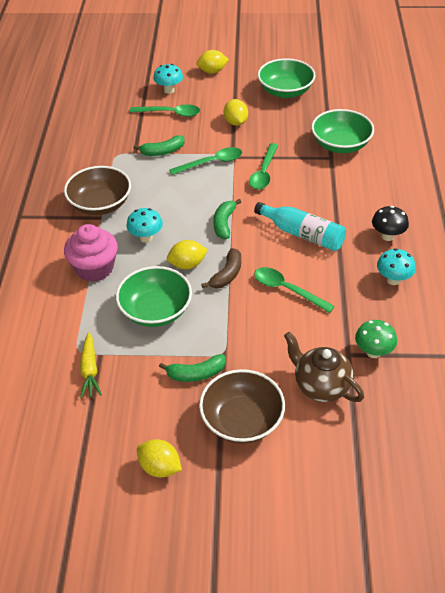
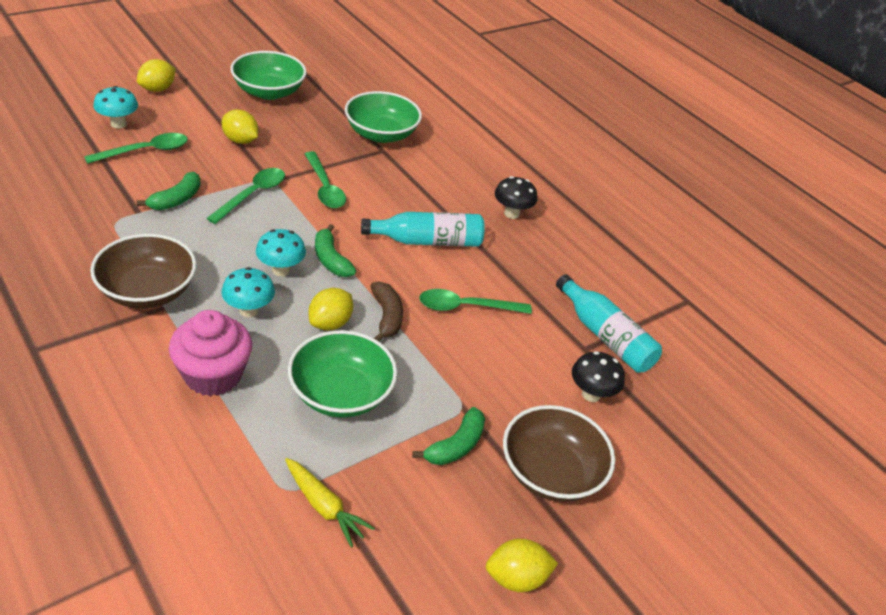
camera: 45 degrees left, 5 degrees down
(321, 386) = (591, 394): brown teapot -> black mushroom
(373, 352) = (605, 336): green mushroom -> turquoise bottle
(393, 280) = (556, 255): turquoise mushroom -> turquoise mushroom (280, 270)

